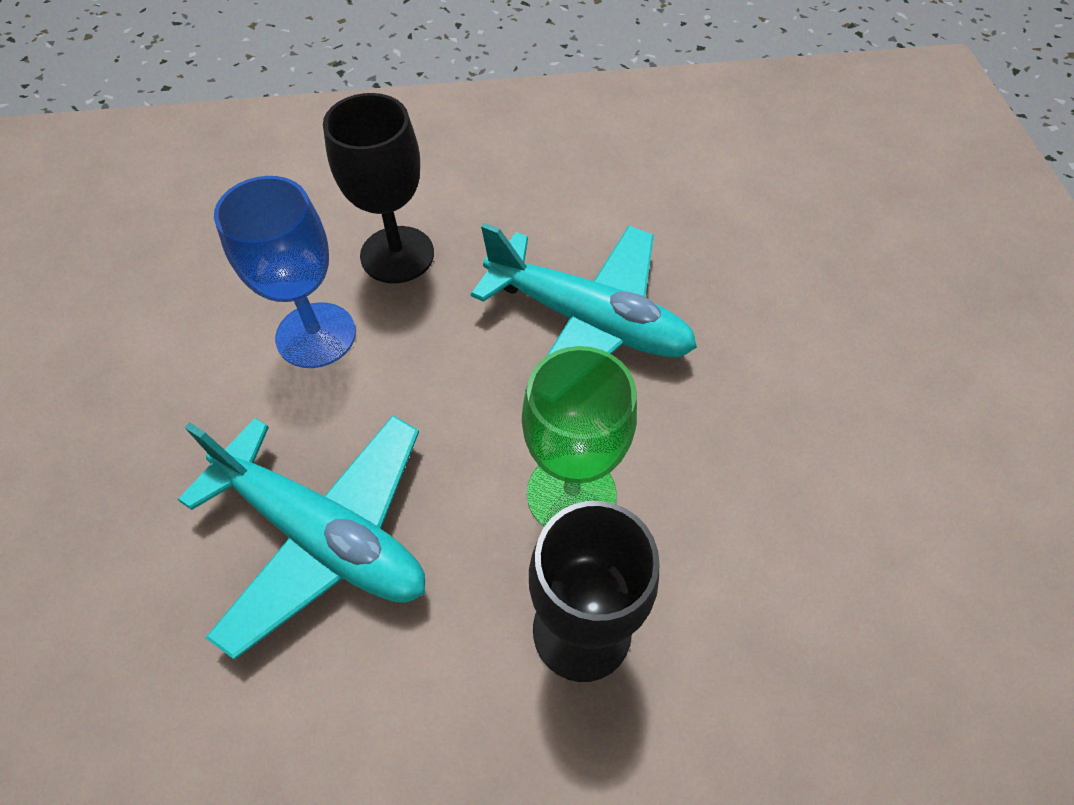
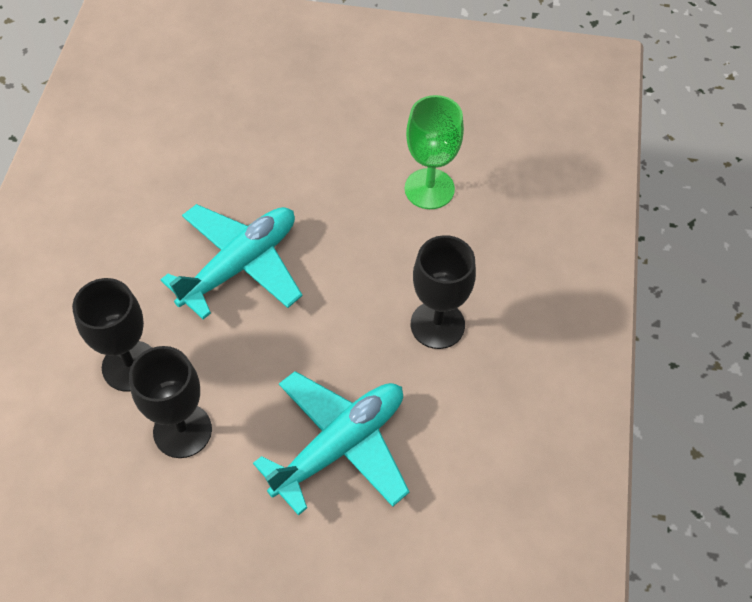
camera: 75 degrees left, 0 degrees up
(316, 335) = (182, 430): blue goblet -> black goblet
(571, 494) = (358, 308): green goblet -> green goblet (429, 189)

